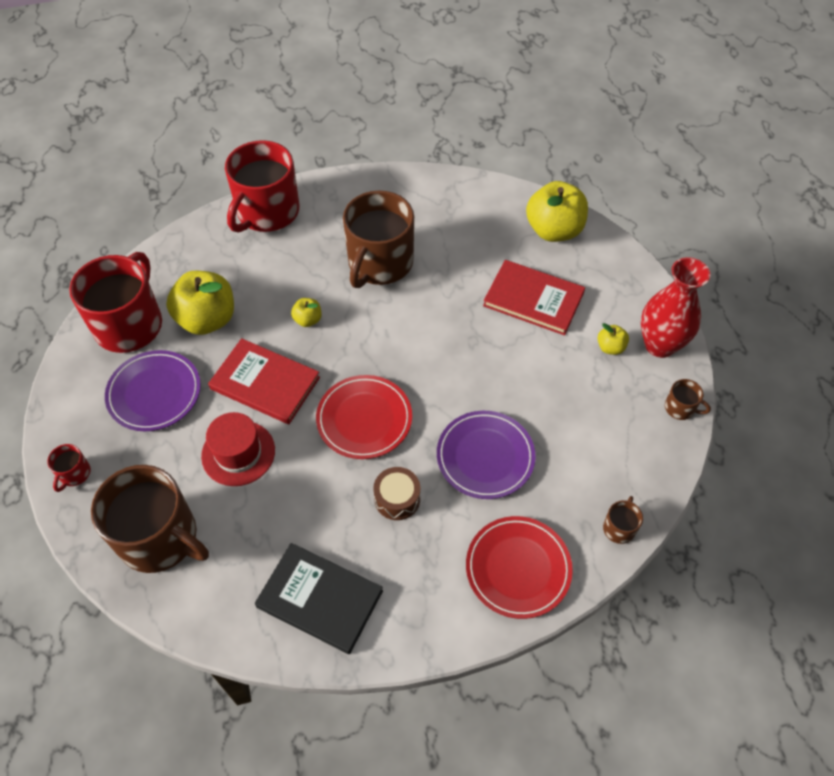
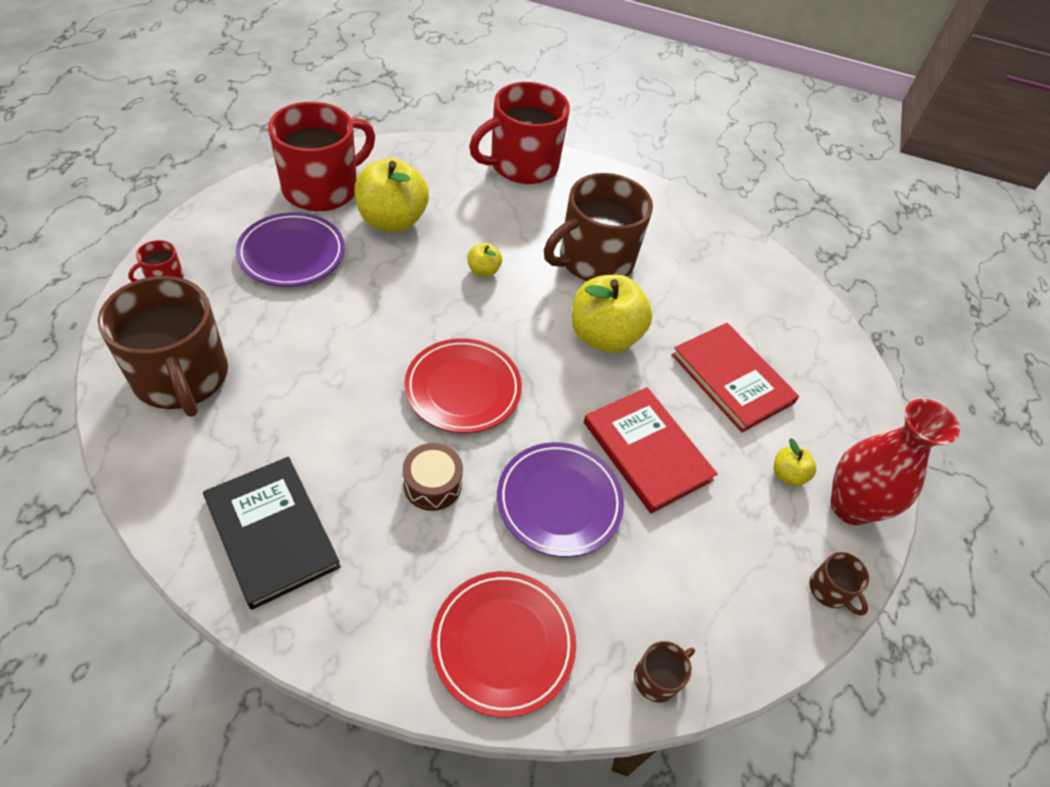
camera: 25 degrees right, 5 degrees down
(238, 453) = (318, 347): red hat -> none
(265, 383) = (396, 302): red book -> red book (647, 451)
(554, 230) = (804, 326): yellow apple -> yellow apple (604, 336)

